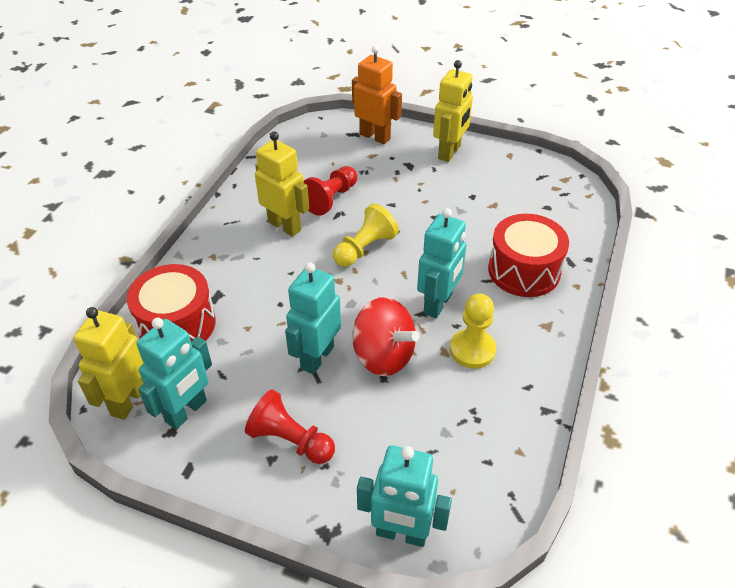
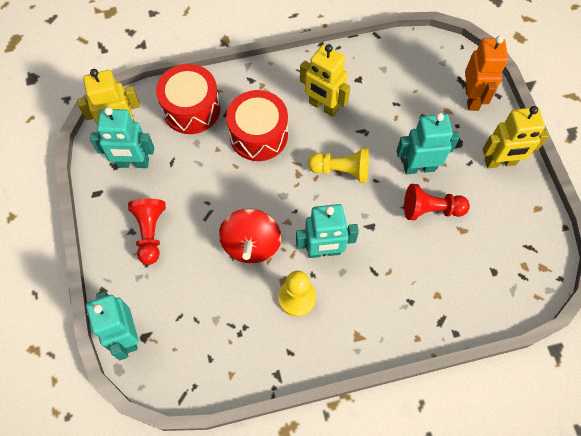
camera: 55 degrees right, 20 degrees up
(285, 226) = (323, 106): yellow robot -> yellow robot turned 120 degrees clockwise
(317, 357) = (222, 205): turquoise robot -> turquoise robot (419, 167)
(330, 199) = (374, 116): red pawn -> red pawn (431, 209)
(524, 270) = (404, 291): red drum -> red drum (258, 135)

